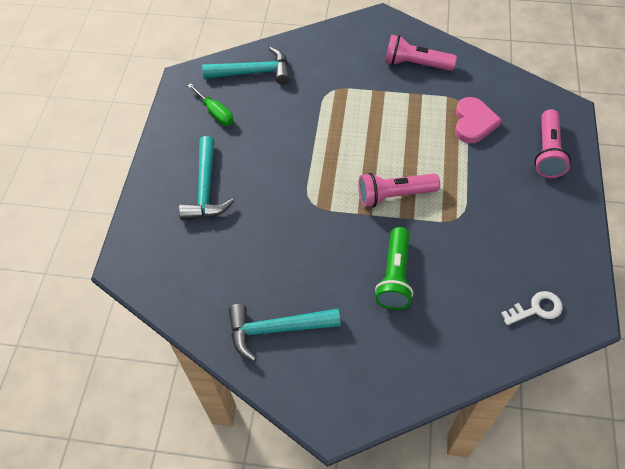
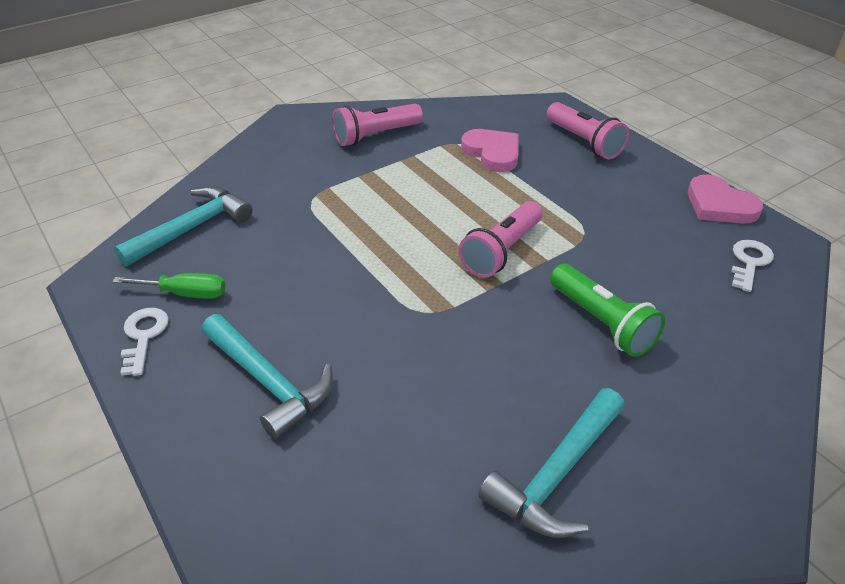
camera: 45 degrees left, 15 degrees down
(178, 126) = (144, 336): none -> white key
(576, 260) = (719, 205): none -> pink heart

